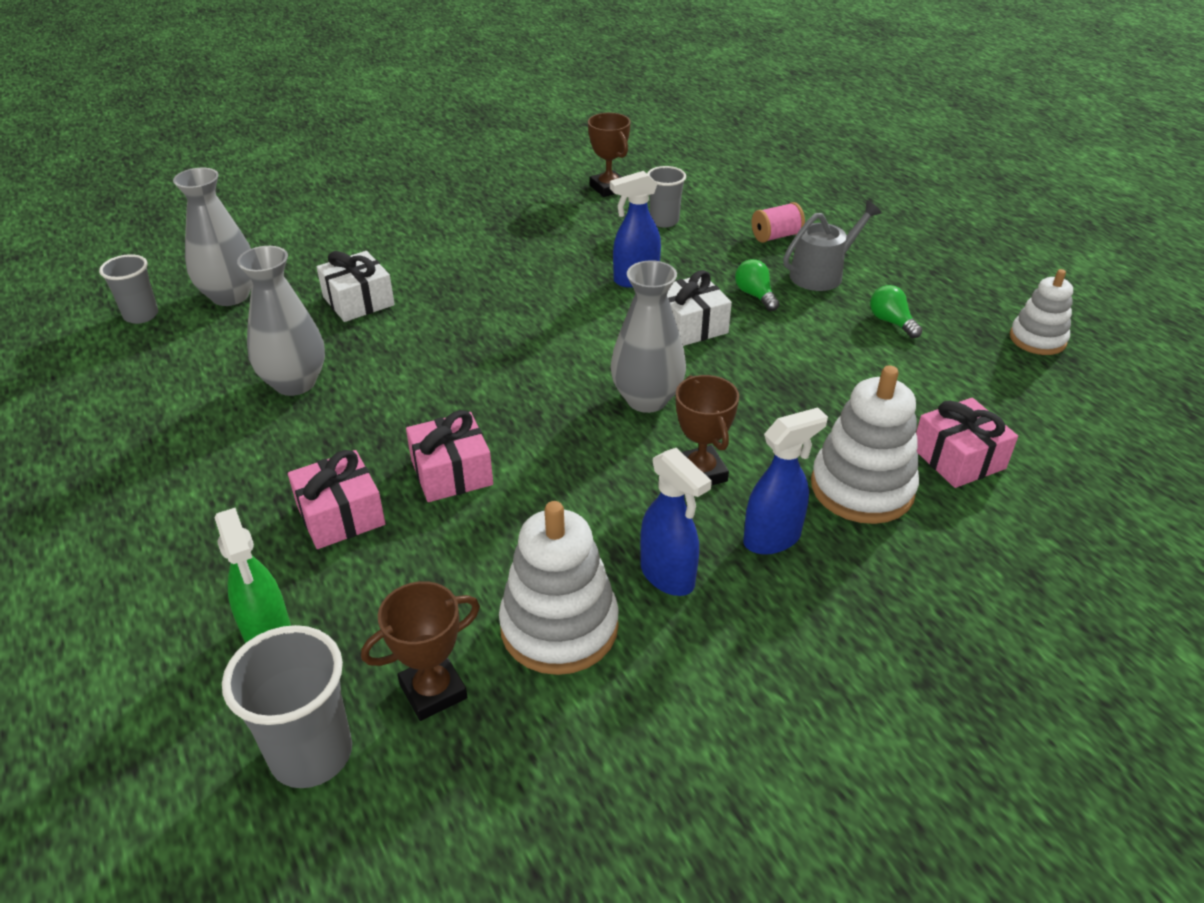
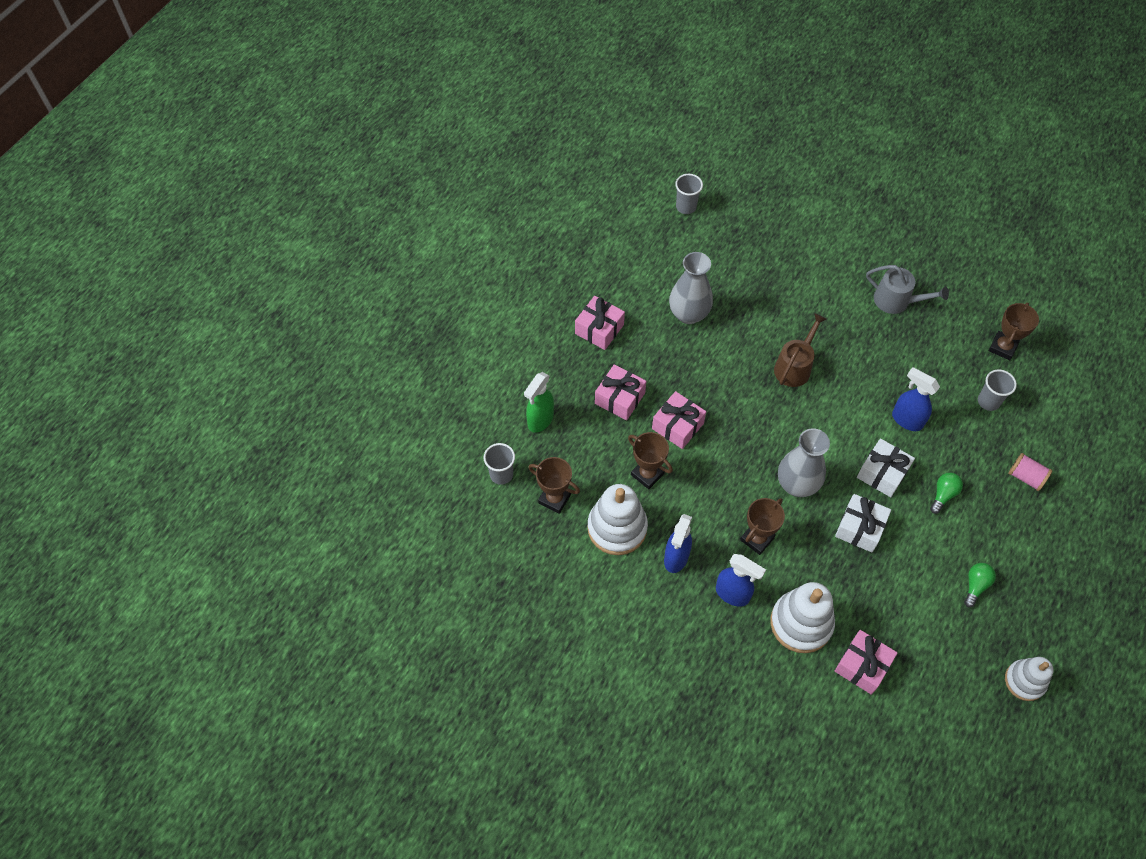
camera: 60 degrees right, 20 degrees up
(202, 484) = (599, 329): none -> pink gift
(230, 296) = (731, 232): grey vase -> none
(311, 754) = (501, 474): grey cup -> grey cup, size x0.65
(358, 301) = (773, 293): white gift -> white gift (860, 528)
(478, 329) = (794, 367): none -> brown watering can
(498, 543) = (647, 474): none -> brown trophy
(821, 274) = (1000, 523): grey watering can -> grey watering can (896, 301)

